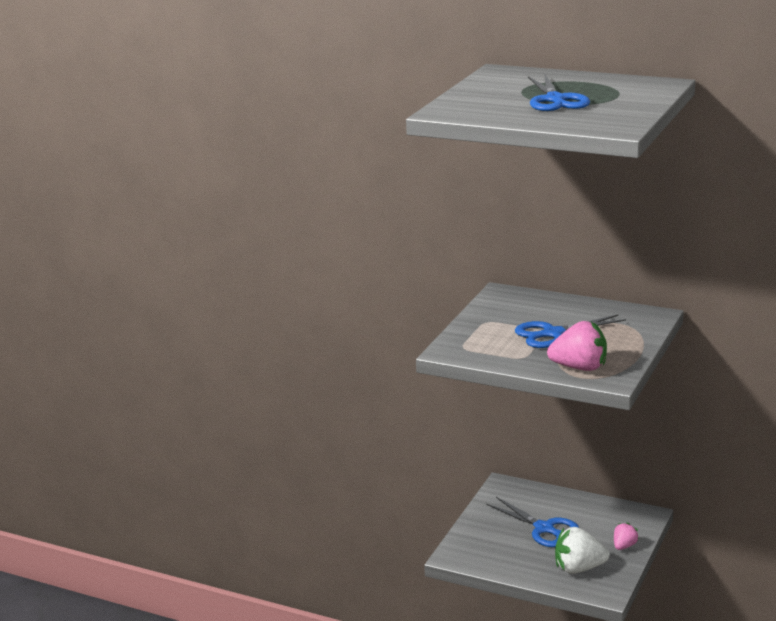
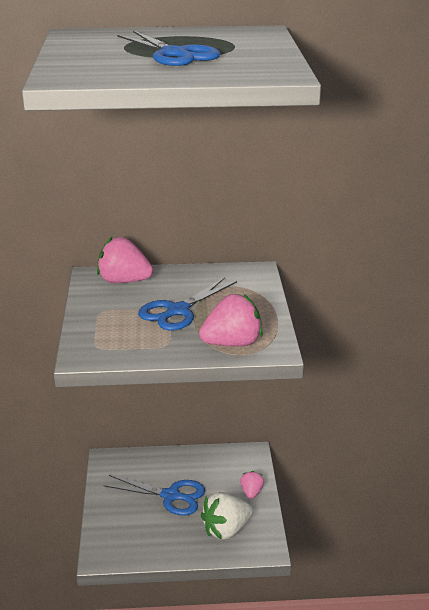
camera: 30 degrees left, 5 degrees up
(524, 301) = (124, 281): none -> pink strawberry

